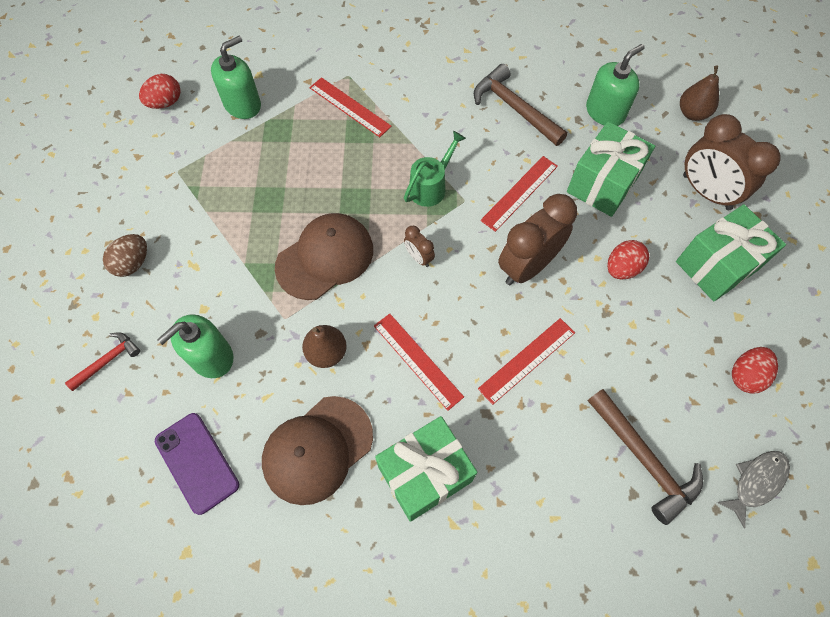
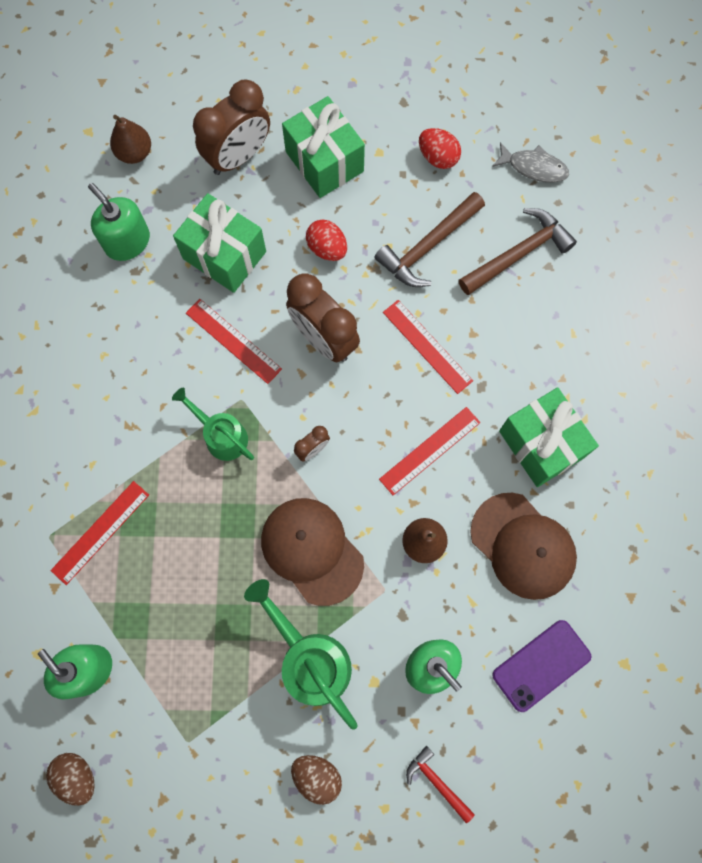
camera: 90 degrees left, 10 degrees up
(165, 103) = (77, 776): red egg -> brown egg
(231, 256) = (309, 658): none -> green watering can
(514, 108) = (115, 339): brown hammer -> brown hammer (428, 247)
(756, 482) = (533, 167): grey fish -> grey fish turned 150 degrees clockwise

